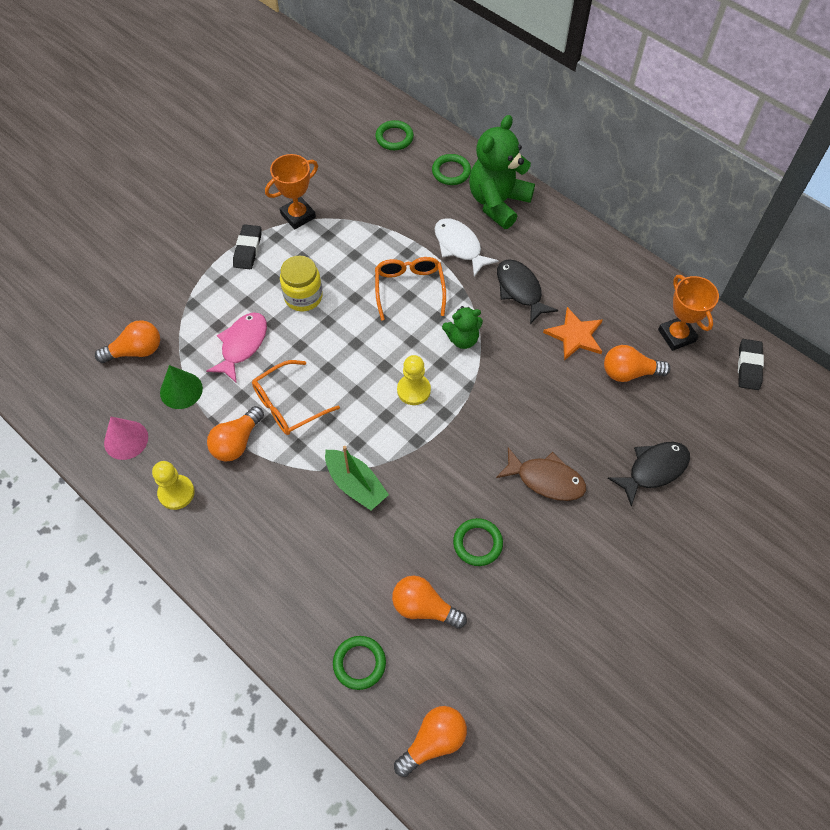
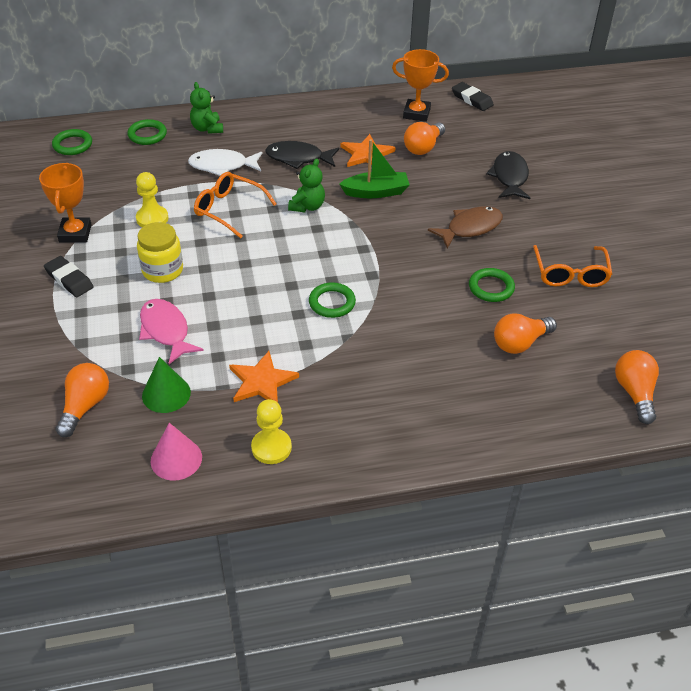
camera: 55 degrees left, 15 degrees down
(237, 442) = (261, 381): orange light bulb -> orange star
(288, 405) = (259, 331): orange glasses -> orange glasses (570, 274)
(355, 484) = (377, 328): green boat -> green boat (376, 192)
(359, 663) = (538, 404): green ring -> green ring (332, 303)
(413, 390) = (325, 254): yellow pawn -> yellow pawn (152, 218)
(498, 203) = (207, 128): green teddy bear -> green teddy bear, size x0.53

